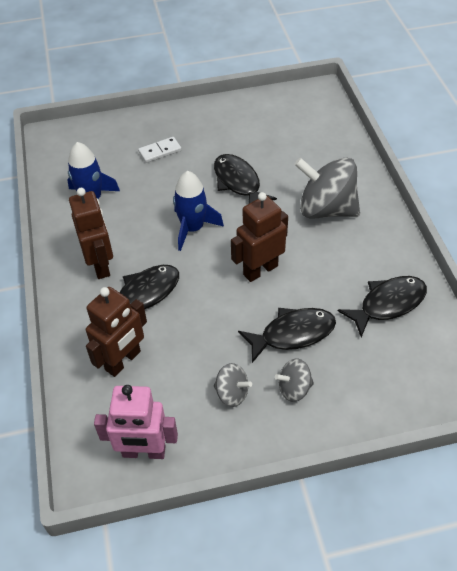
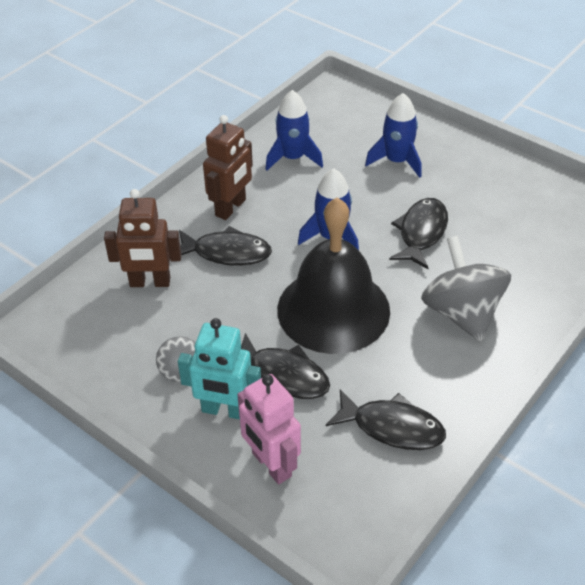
camera: 50 degrees right, 5 degrees down
(144, 452) = (76, 349): pink robot -> pink robot (271, 465)
(160, 151) = (396, 161): white domino -> blue rocket
(260, 270) = (333, 310): brown robot -> black bell
(294, 388) = (224, 410): grey spinning top -> turquoise robot

